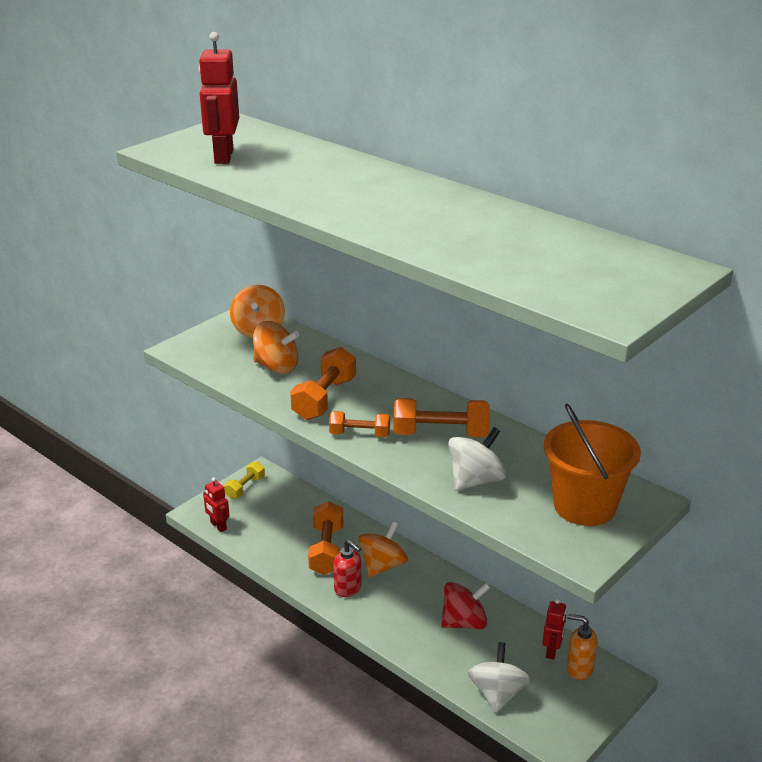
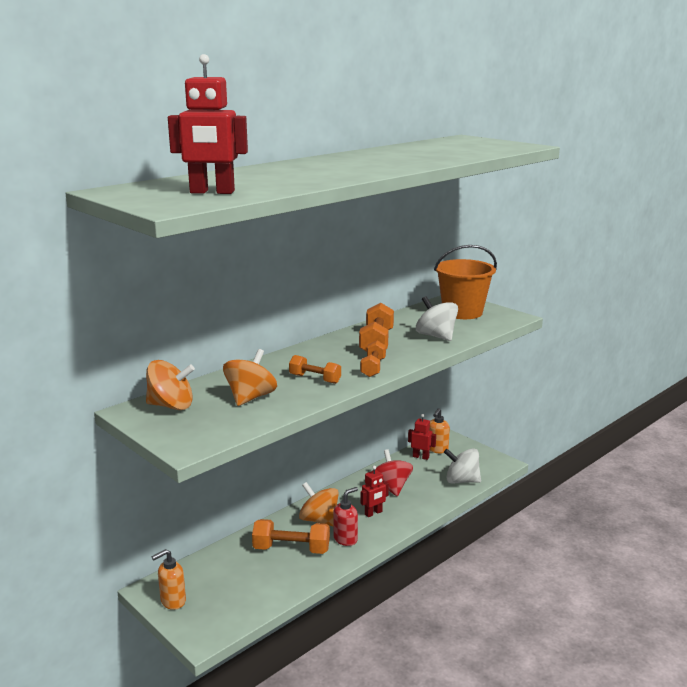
camera: 85 degrees left, 10 degrees down
(218, 526) = (233, 620): red robot -> red robot (373, 513)
(245, 487) = (173, 601): yellow dumbbell -> orange soap dispenser
(324, 399) = (315, 379): orange dumbbell -> orange dumbbell, size x0.63

